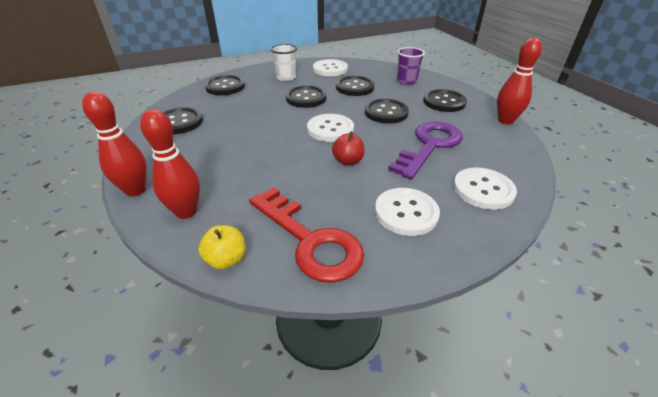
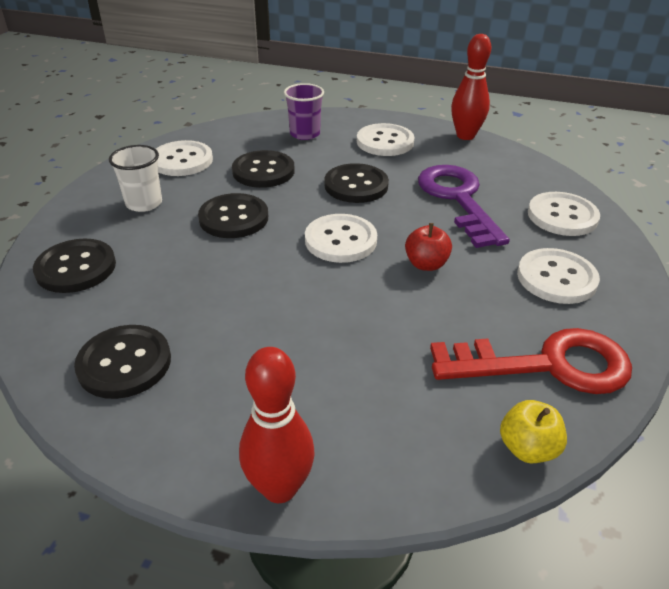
camera: 50 degrees left, 0 degrees up
(186, 212) = (394, 449): red bowling pin -> none
(444, 102) = (385, 142): black button -> white button

